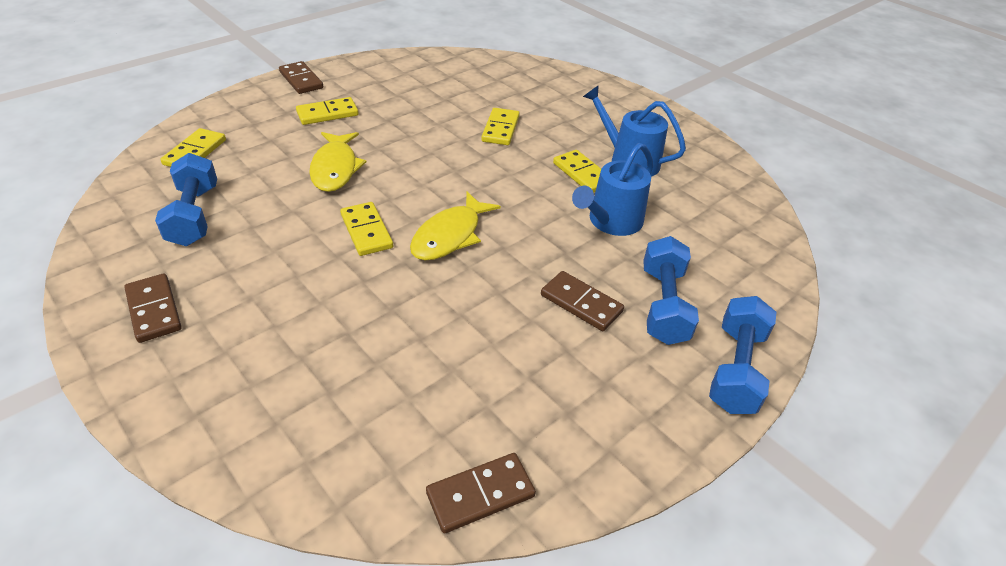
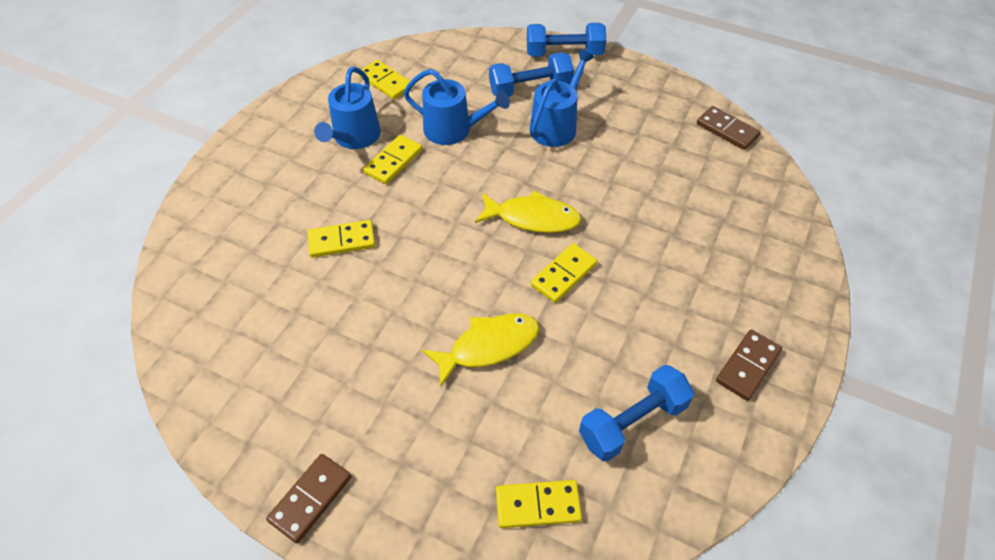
camera: 110 degrees left, 10 degrees up
(327, 114) = (385, 415): yellow domino -> yellow domino (385, 82)
(581, 303) = (556, 126): brown domino -> blue watering can

